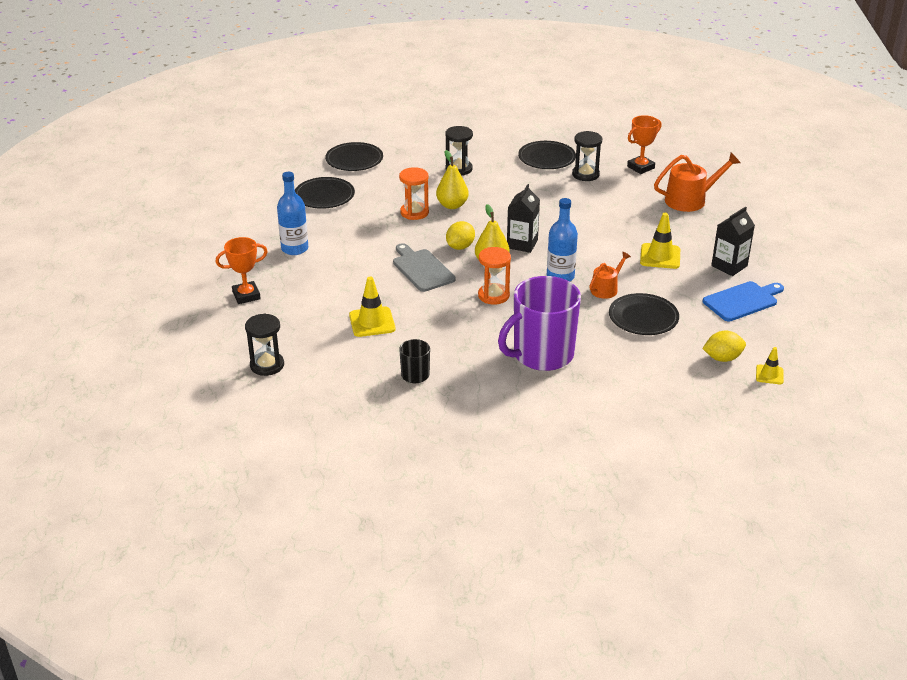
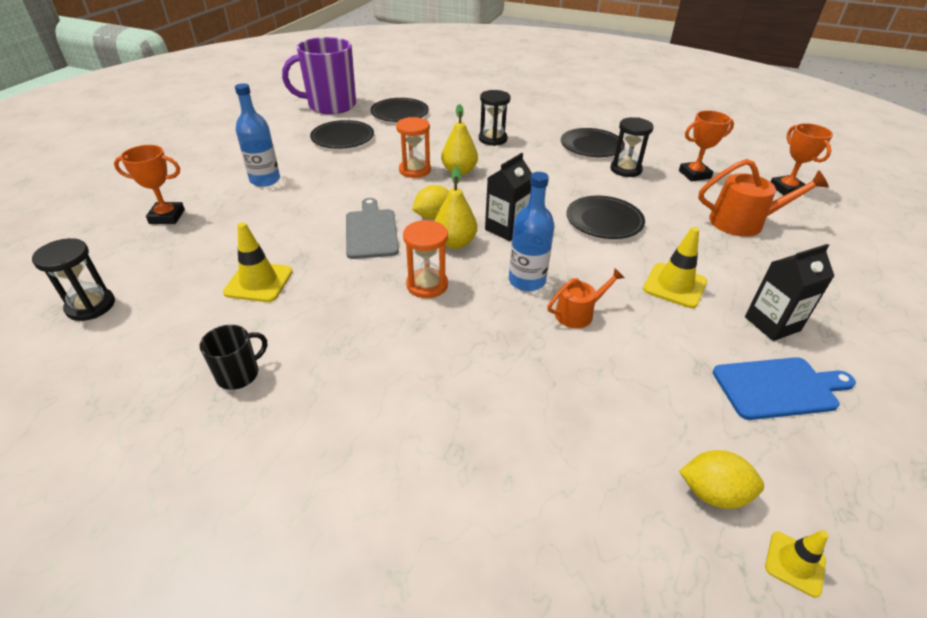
camera: 20 degrees right, 5 degrees up
(542, 354) = (428, 394): purple mug -> purple mug (331, 105)
(643, 318) = (609, 374): black plate -> black plate (604, 221)
(713, 165) = (786, 189): none -> orange trophy

